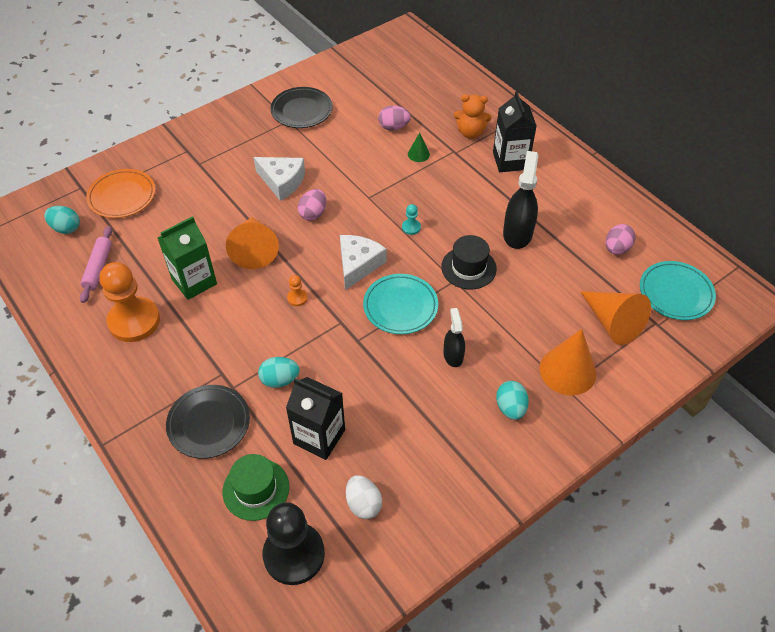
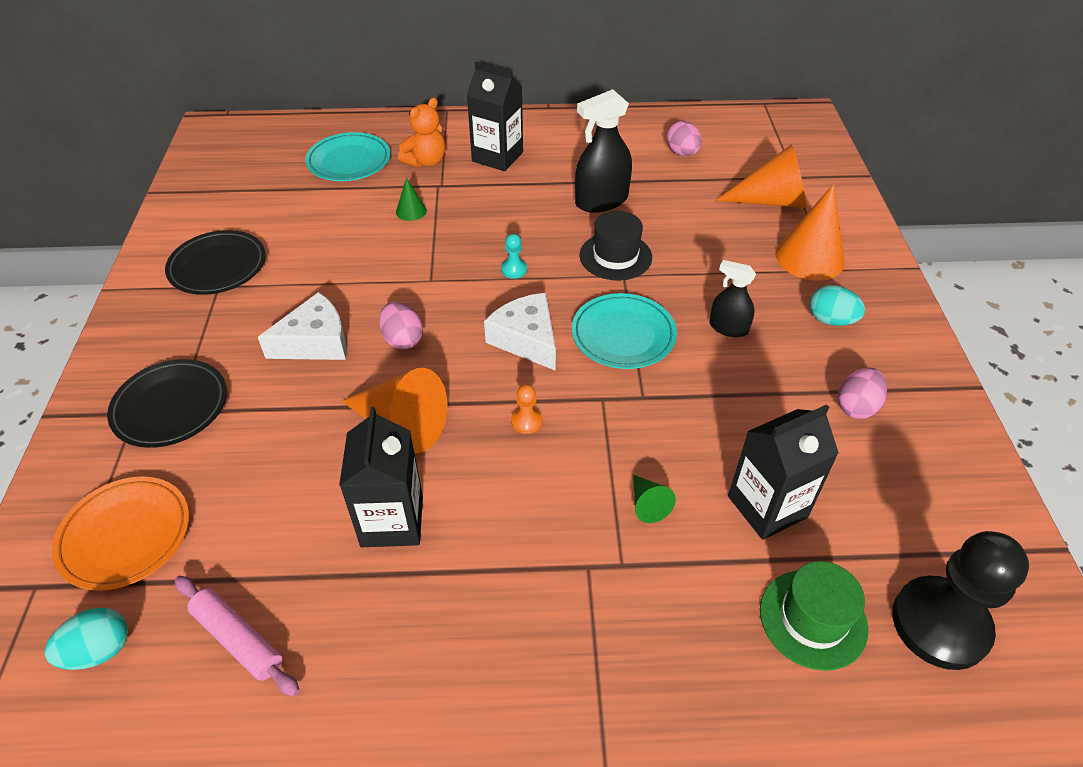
camera: 55 degrees left, 5 degrees down
(134, 321) = (396, 636): orange pawn -> none
(194, 281) = (392, 521): green carton -> black carton
(209, 423) = (665, 624): black plate -> black plate (171, 407)
(280, 380) = (648, 504): turquoise egg -> green cone
(363, 504) = (895, 511): white egg -> none
(393, 127) = (346, 208): pink egg -> pink egg (856, 406)
(517, 233) = (601, 201): black spray bottle -> black spray bottle turned 75 degrees counterclockwise
(675, 293) = (766, 149): turquoise plate -> turquoise plate (349, 161)

